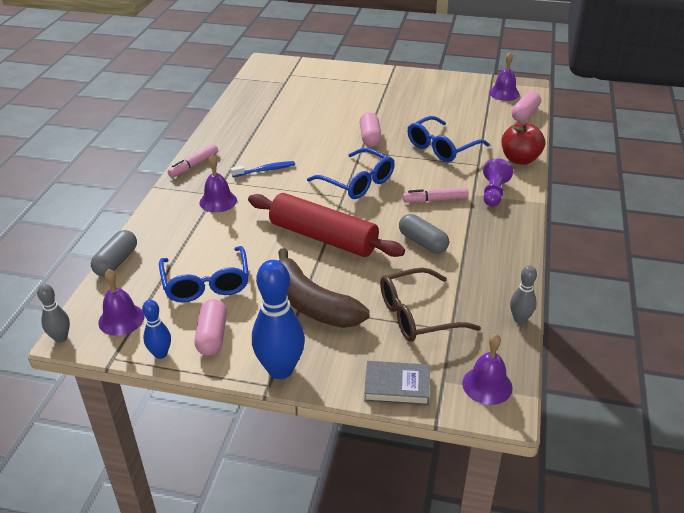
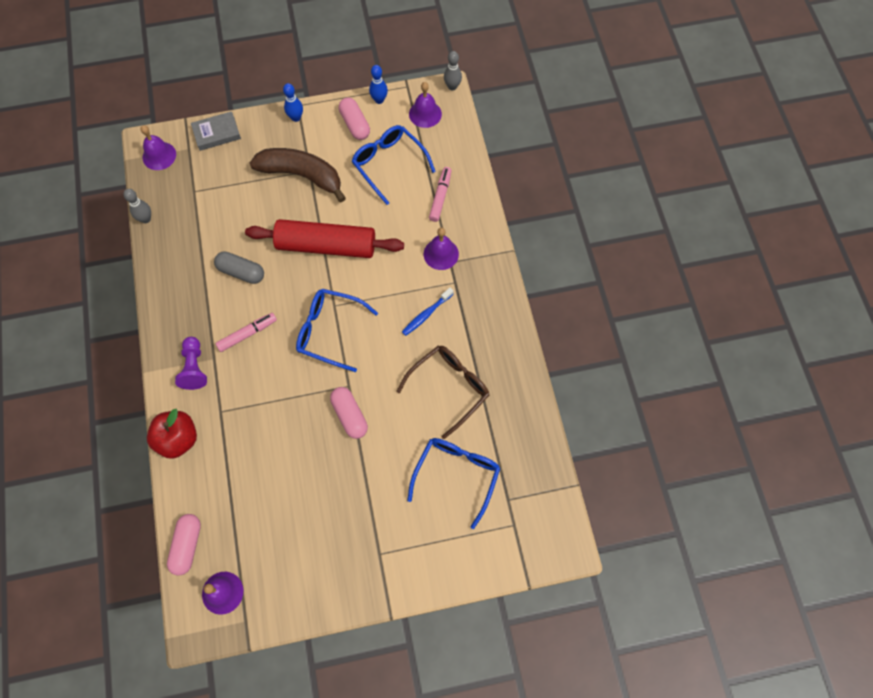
camera: 155 degrees right, 30 degrees up
(116, 262) = (470, 158): grey capsule -> none
(194, 165) = (498, 294): pink marker -> pink marker (440, 197)
(280, 369) = (296, 118): blue bowling pin -> blue bowling pin, size x0.53
(417, 315) = (221, 194): brown glasses -> brown glasses (449, 388)
(441, 147) = (266, 428): blue glasses -> blue glasses (456, 475)

